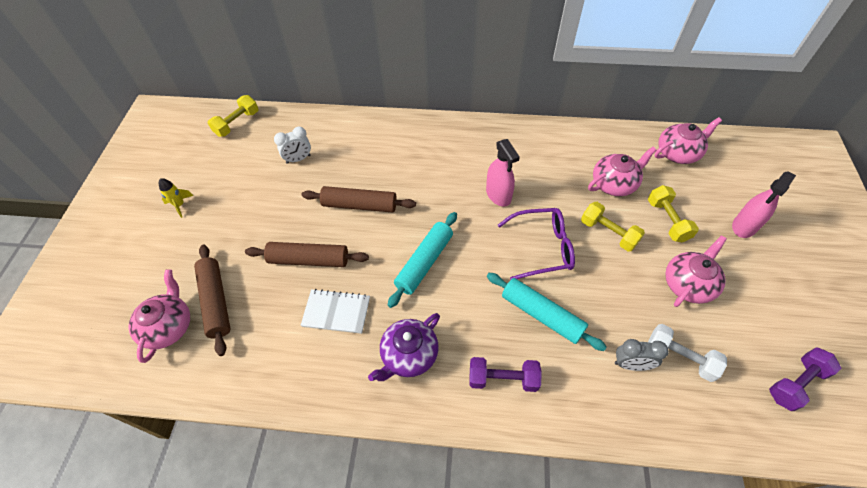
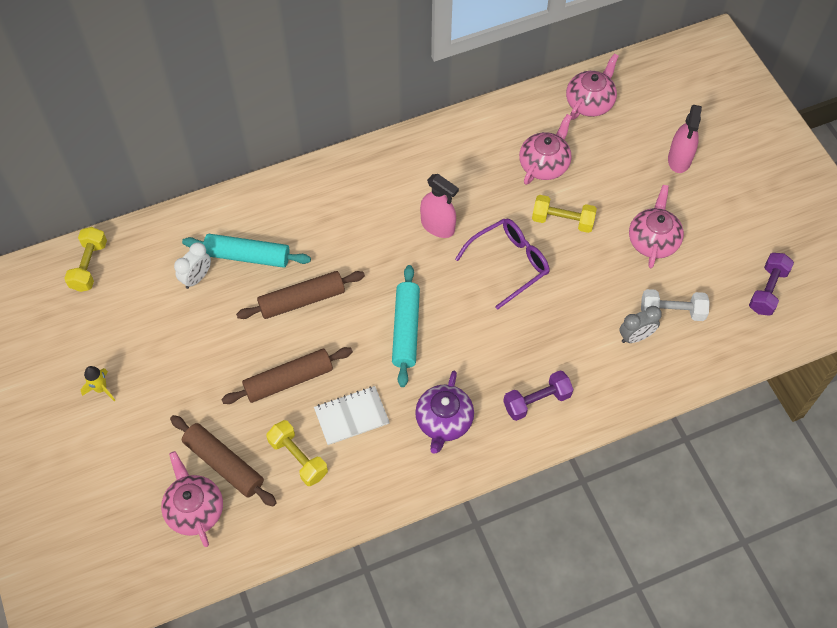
camera: 30 degrees left, 5 degrees up
(541, 315) = (541, 329): turquoise rolling pin -> turquoise rolling pin (247, 256)
(667, 220) = (610, 183): yellow dumbbell -> yellow dumbbell (298, 458)

